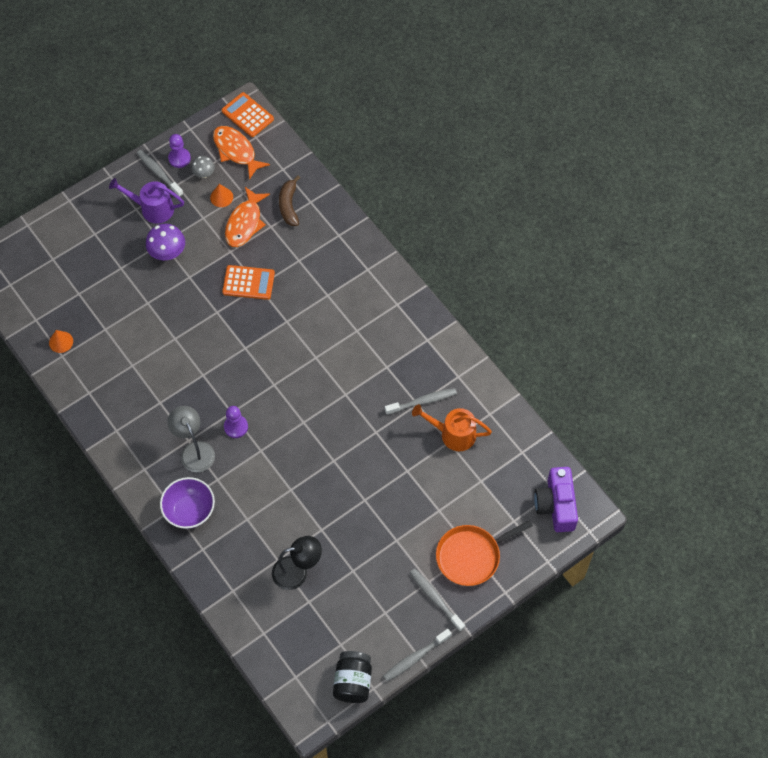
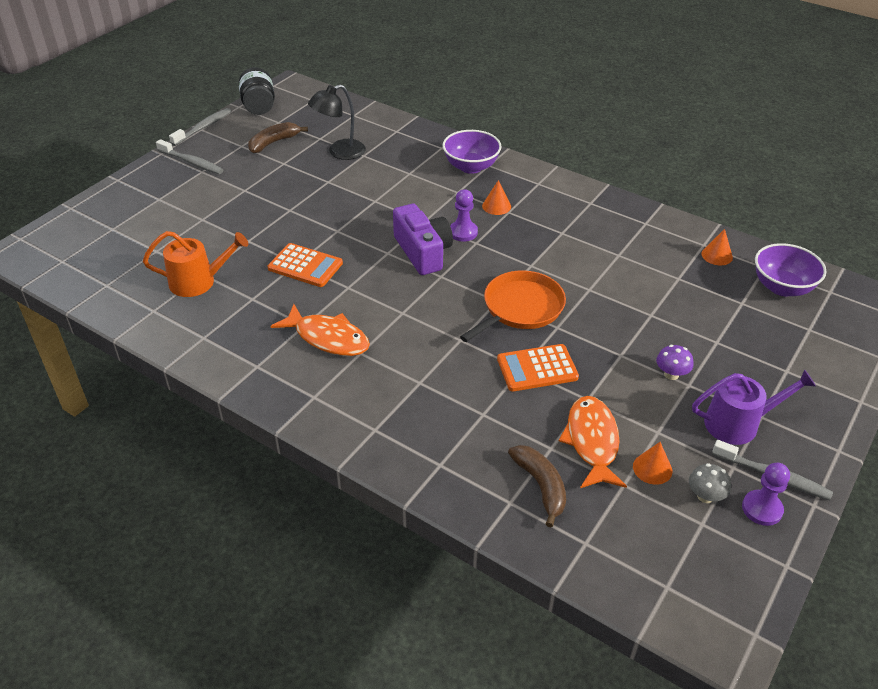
camera: 160 degrees right, 20 degrees down
(39, 298) = (782, 287): none -> purple bowl
(167, 253) = (671, 374): purple mushroom -> purple mushroom, size x0.61
(194, 450) = (496, 206): grey lamp -> orange cone
(236, 151) = (682, 550): orange fish -> orange fish (328, 338)
(247, 115) = (710, 626): orange calculator -> orange calculator (305, 266)
(354, 608) = (273, 142): none -> brown banana
(422, 401) = (245, 302): grey toothbrush -> none
(471, 556) = (158, 195): orange pan -> orange pan (520, 308)
(556, 505) = (60, 250): purple camera -> purple camera (423, 252)

